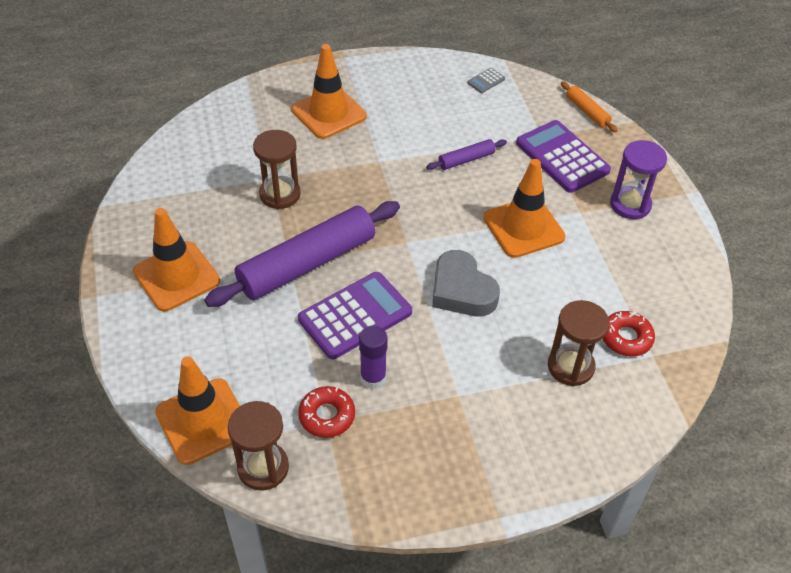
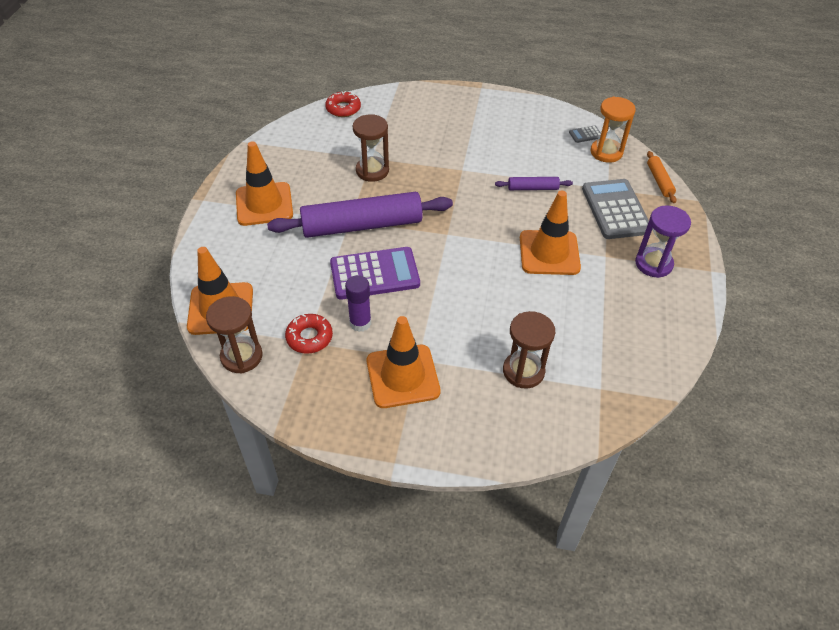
camera: 25 degrees right, 0 degrees up
(329, 113) = (444, 124): orange traffic cone -> orange traffic cone (403, 376)
(462, 290) = (469, 283): grey heart -> none
(518, 95) = (606, 152): none -> orange hourglass
(562, 157) = (615, 209): purple calculator -> grey calculator
(626, 338) = (585, 366): red donut -> red donut (343, 108)

